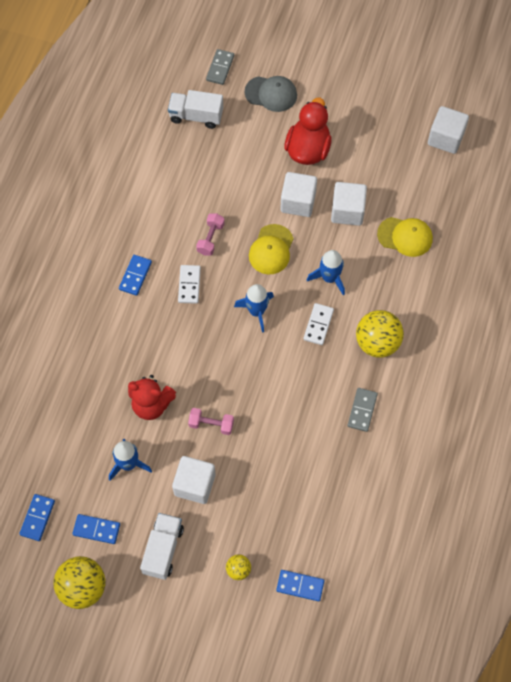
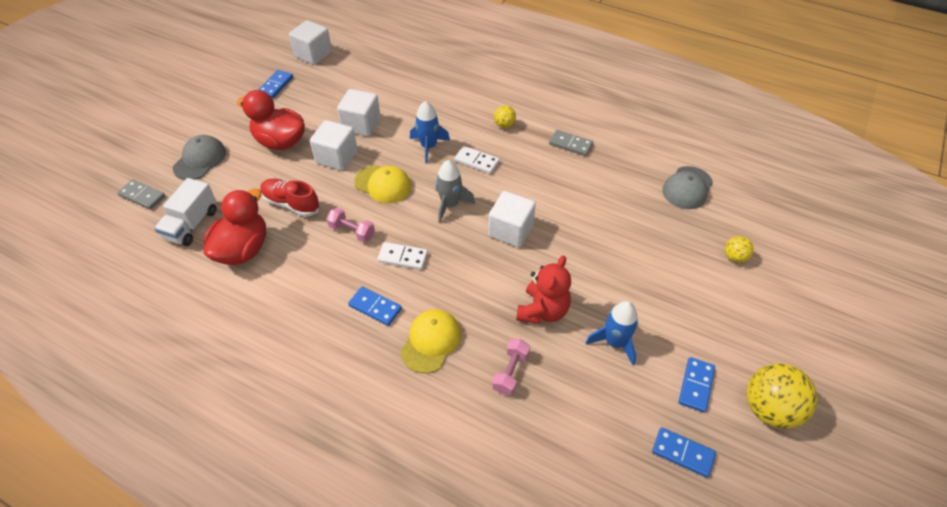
camera: 80 degrees left, 15 degrees down
(163, 549) = (717, 321): white truck -> none
(176, 163) = (243, 249): none -> red duck
(194, 484) = (641, 282): white cube -> white cube (510, 230)
(211, 424) = (573, 259): pink dumbbell -> pink dumbbell (510, 372)
(233, 182) = (291, 204): none -> red shoe
(256, 311) = (450, 205): blue rocket -> grey rocket
(300, 585) = (746, 212): blue domino -> blue domino (276, 85)
(322, 528) = (687, 188): none -> grey cap
(377, 342) = (504, 125): yellow ball -> yellow ball, size x0.50
(405, 236) = (402, 92): yellow cap -> yellow cap (431, 341)

